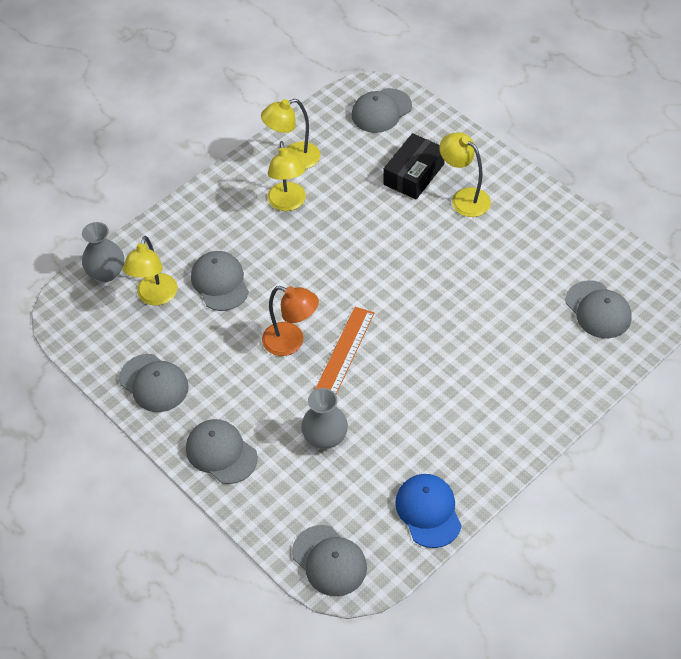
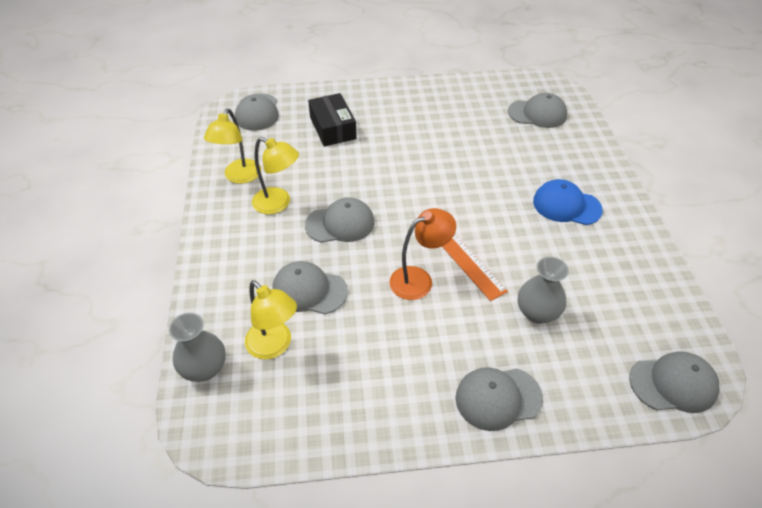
camera: 55 degrees left, 5 degrees down
(154, 383) = (372, 406): grey cap -> grey cap (340, 223)
(428, 511) = (657, 290): blue cap -> blue cap (566, 205)
(464, 198) = (381, 118): yellow lamp -> none

